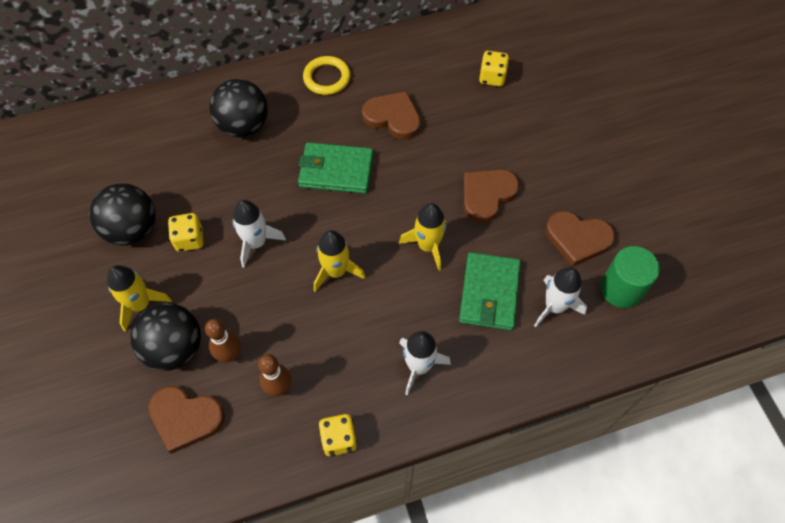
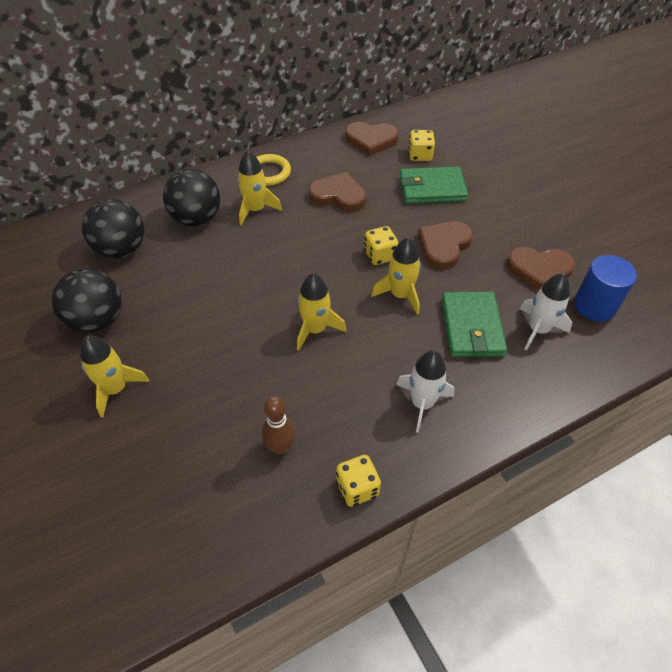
camera: 10 degrees left, 10 degrees down
(175, 348) = (160, 425): black ball -> black ball (122, 250)
(186, 418) = (183, 495): brown heart -> brown heart (371, 140)
(189, 239) = (159, 321): yellow dice -> yellow dice (380, 255)
(230, 354) = (221, 422): brown bowling pin -> none
(256, 243) = (229, 315): white rocket -> none
(305, 123) = (256, 209): none -> yellow rocket
(336, 170) = (295, 244): green wallet -> green wallet (432, 189)
(621, 289) = (594, 306): green cylinder -> blue cylinder

